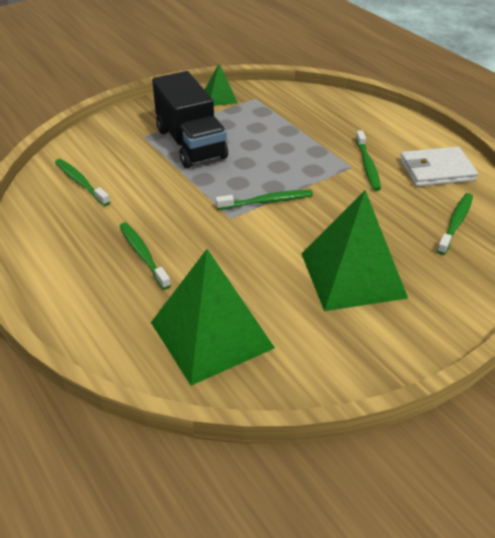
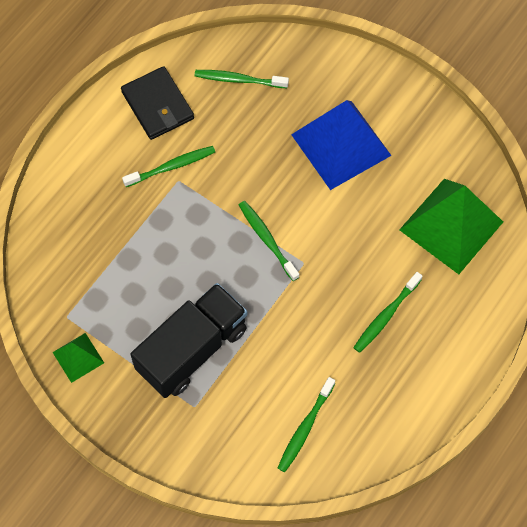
camera: 110 degrees left, 25 degrees up
(352, 275) = (340, 145): green pyramid -> blue pyramid
(436, 170) = (158, 105): white wallet -> black wallet

